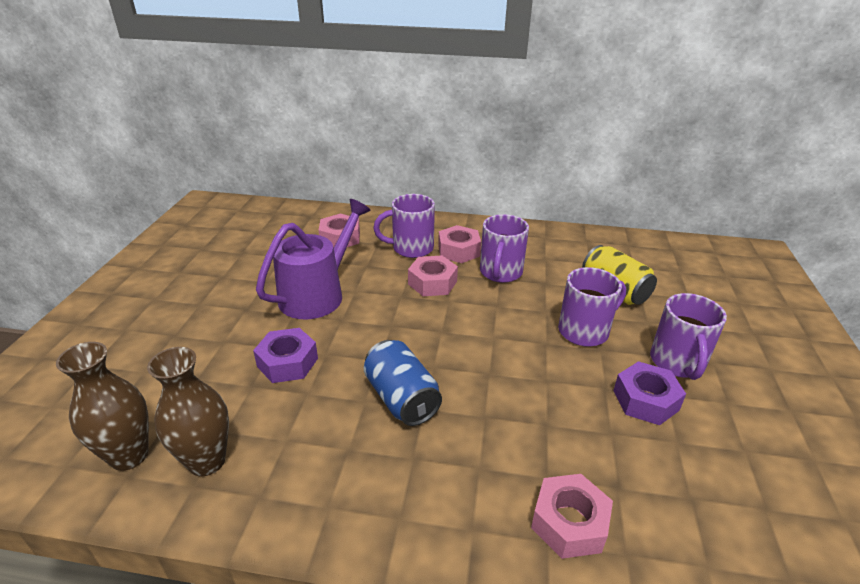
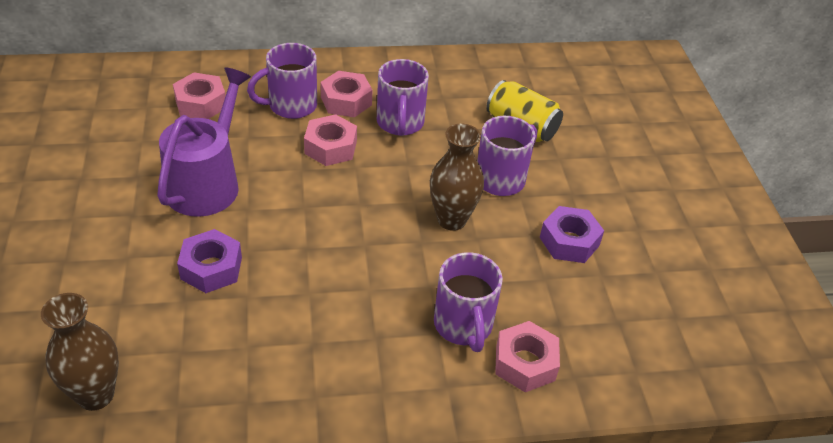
camera: 20 degrees left, 10 degrees up
(207, 461) = (179, 383): brown vase -> brown vase (451, 220)
(401, 398) = (344, 283): blue can -> none
(677, 363) = (592, 198): purple mug -> purple mug (463, 326)

